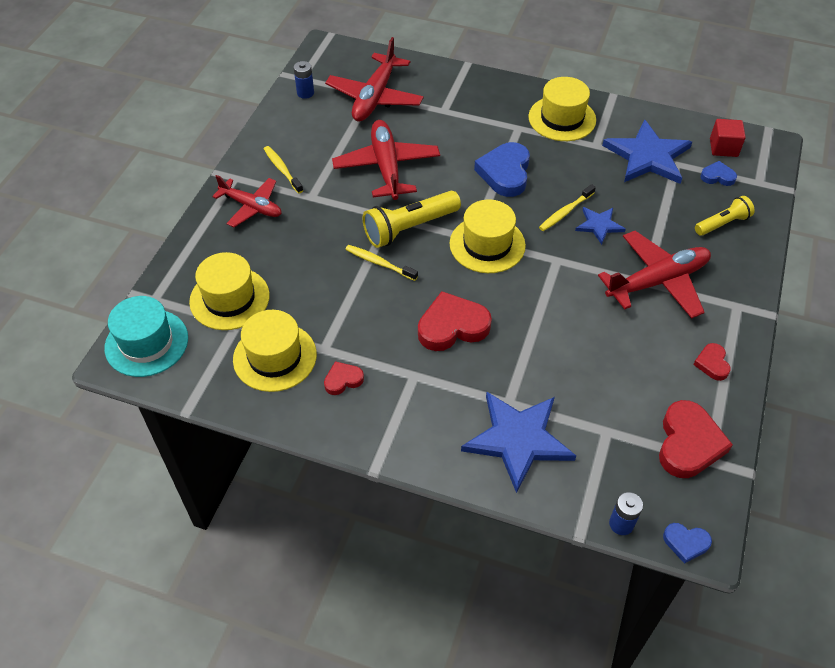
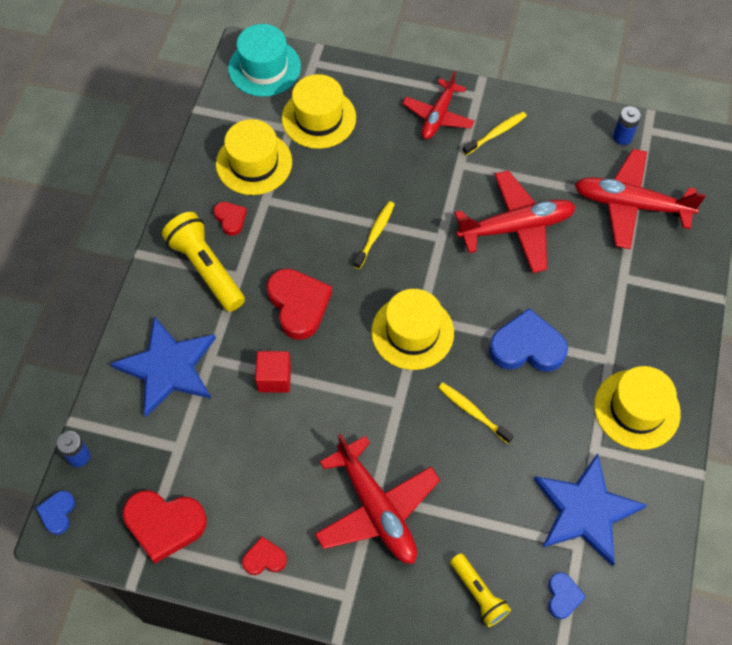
camera: 85 degrees right, 10 degrees up
(410, 228) = (427, 257): yellow flashlight -> yellow flashlight (206, 269)
(599, 225) = (456, 448): blue star -> none
(723, 148) = (621, 611): red cube -> red cube (274, 378)

